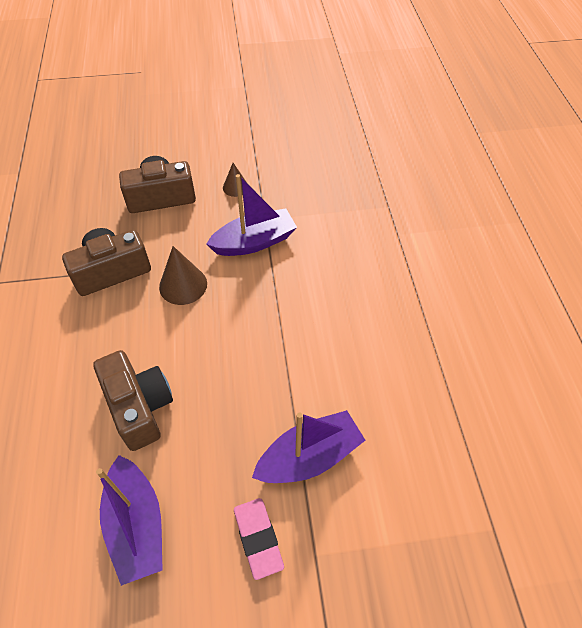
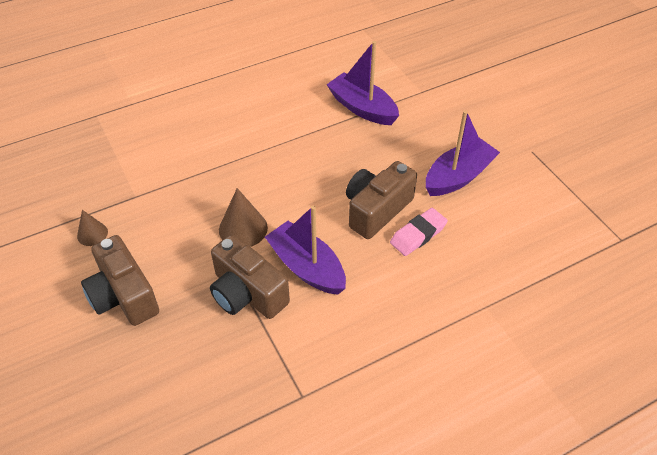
camera: 110 degrees left, 5 degrees down
(254, 242) = (170, 194): purple boat -> purple boat (307, 267)
(258, 538) = (428, 117): pink eraser -> pink eraser (418, 235)

